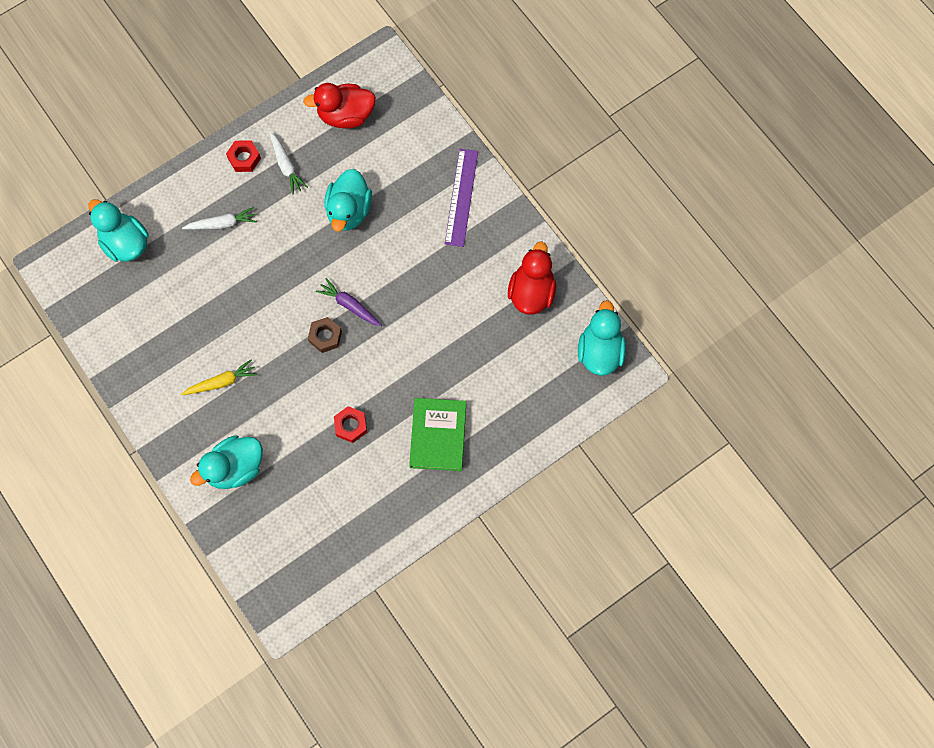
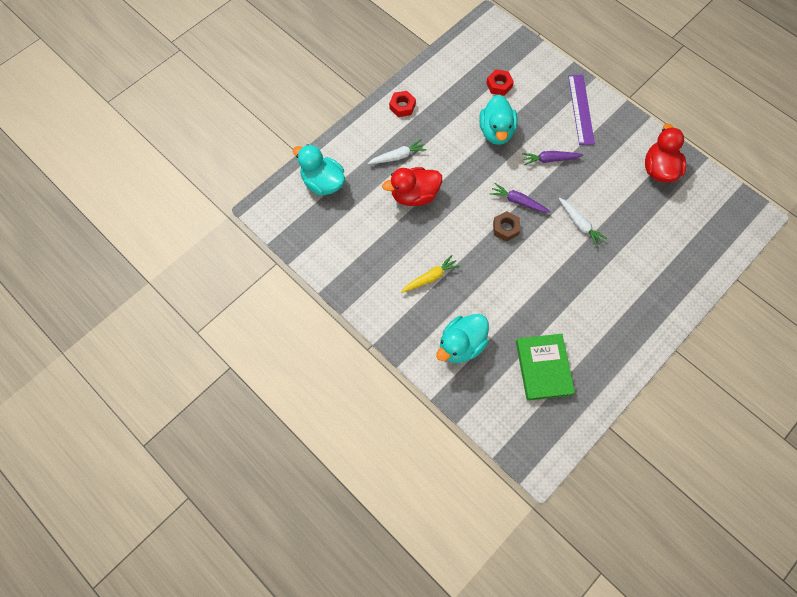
camera: 10 degrees left, 5 degrees down
(286, 166) = (437, 107): white carrot -> white carrot (579, 224)
(345, 115) = (473, 65): red duck -> red duck (414, 195)
(351, 426) = (548, 294): red nut -> red nut (499, 85)
(403, 258) = (550, 159): none -> purple carrot
(438, 435) = (621, 290): green book -> green book (543, 368)
(600, 351) = (728, 204): turquoise duck -> none

